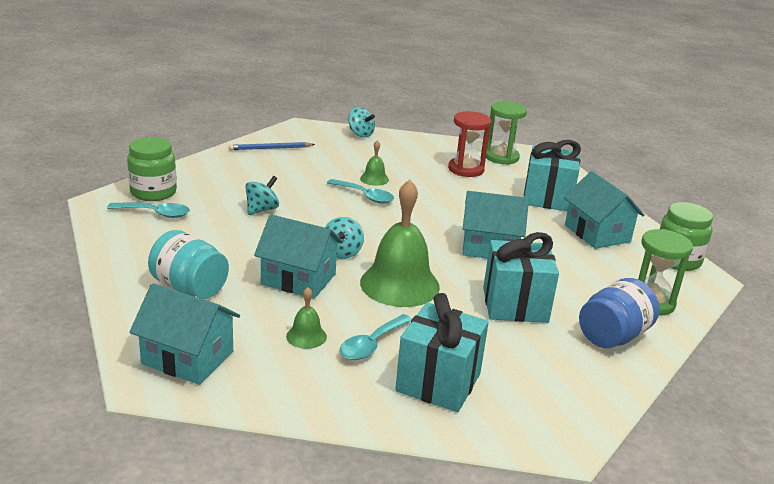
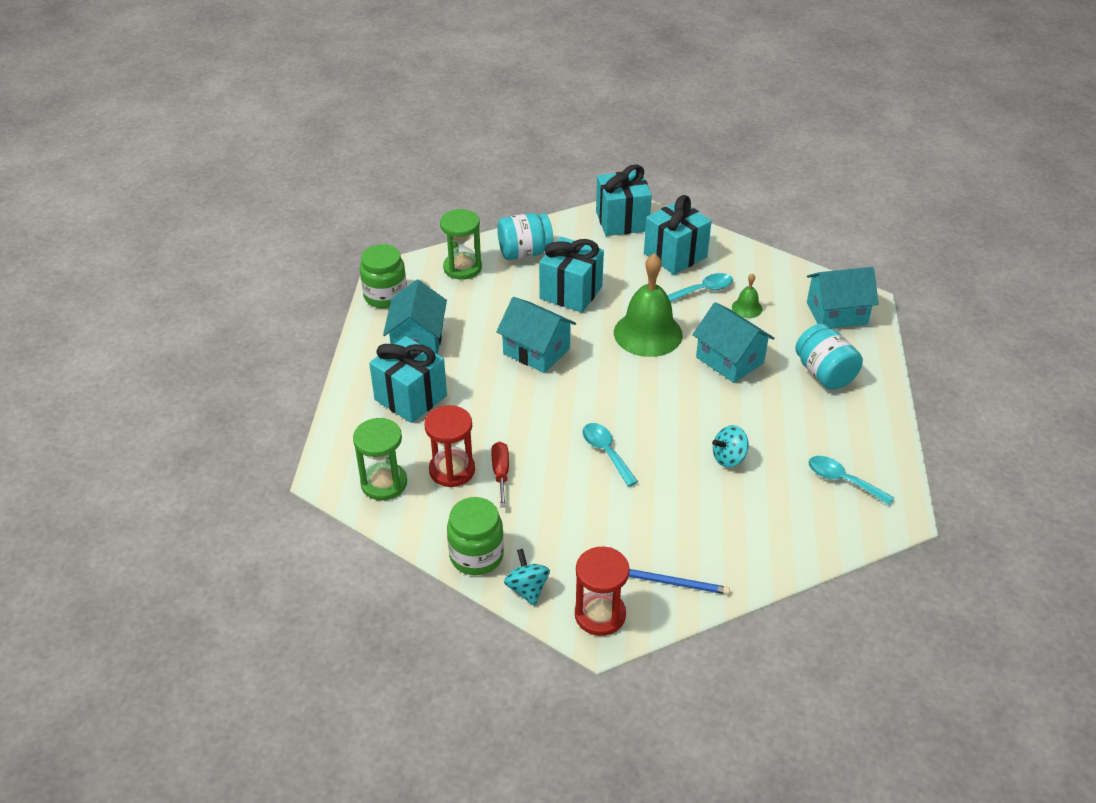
camera: 150 degrees left, 15 degrees up
(153, 192) = (840, 519): green jar -> green jar (476, 555)
(188, 358) = (836, 313): turquoise house -> turquoise house turned 60 degrees counterclockwise
(307, 132) = (600, 615): none -> red hourglass
(342, 252) = (676, 379): turquoise spinning top -> none
(374, 179) = (576, 480): green bell -> none
(431, 173) = (501, 473): none -> red screwdriver
(550, 416) = (622, 221): none -> turquoise gift
(613, 336) = (525, 252): blue jar -> turquoise jar

